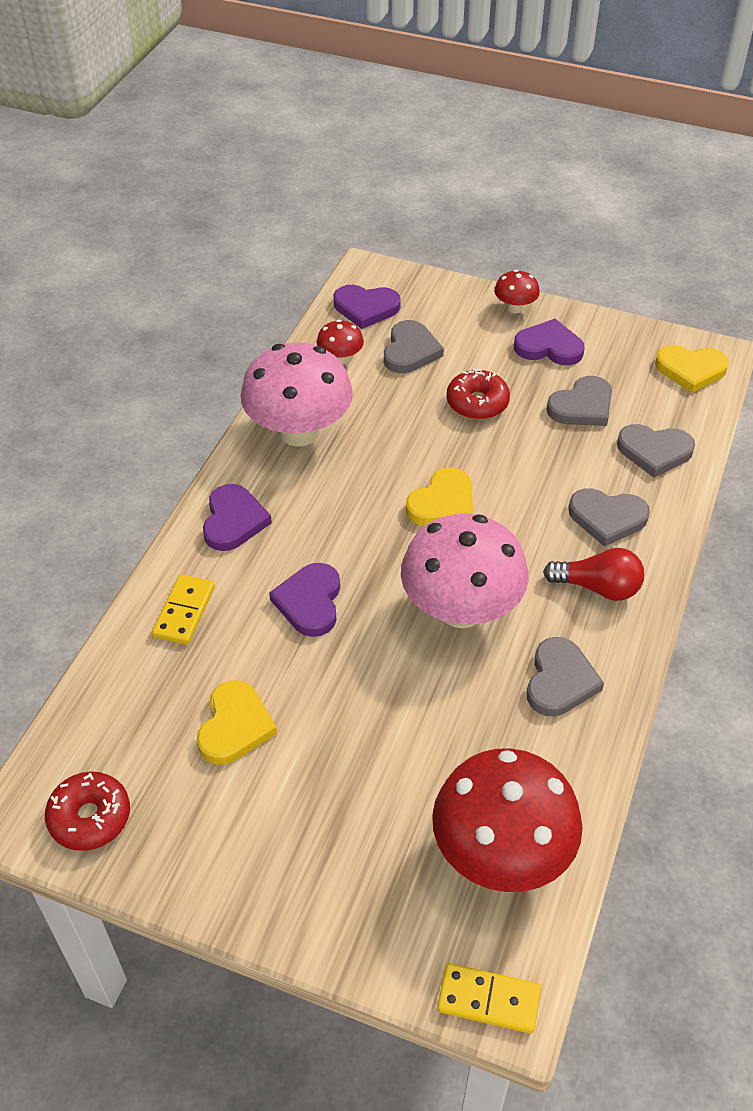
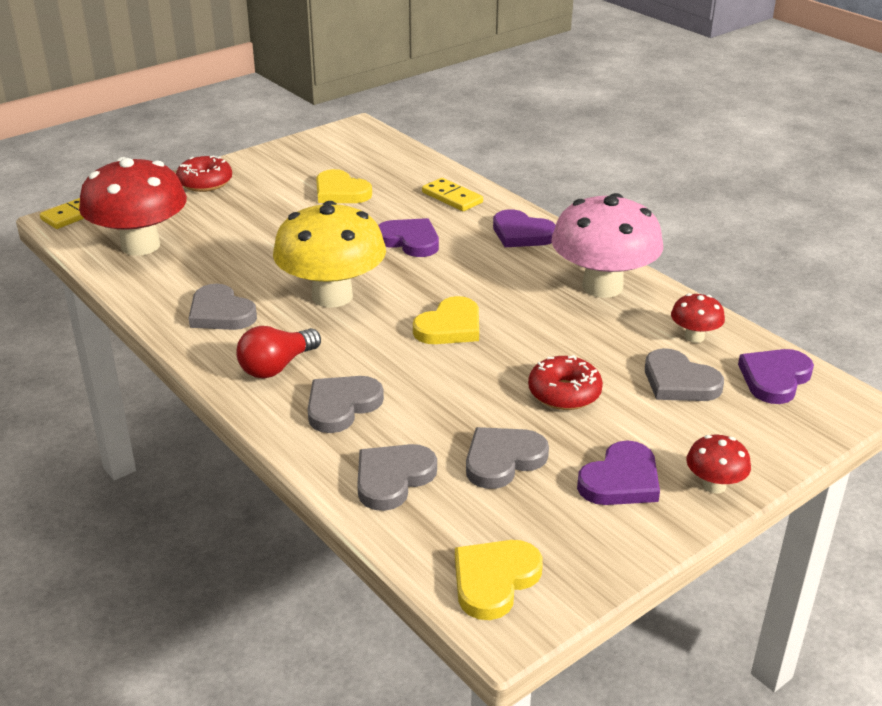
camera: 120 degrees right, 15 degrees down
(90, 817) = (334, 143): red donut -> red donut (205, 182)
(442, 503) = (450, 326): yellow heart -> yellow heart turned 120 degrees counterclockwise
(461, 609) = (332, 296): pink mushroom -> yellow mushroom
(582, 406) = (502, 460): grey heart -> grey heart turned 60 degrees clockwise

